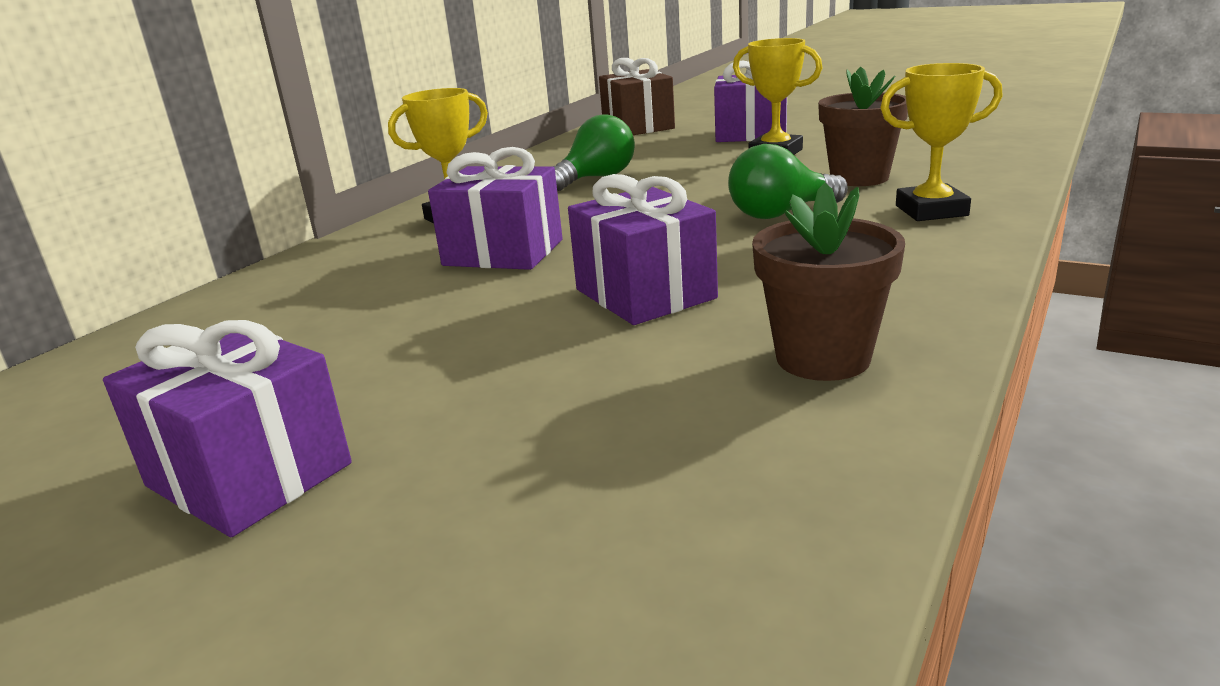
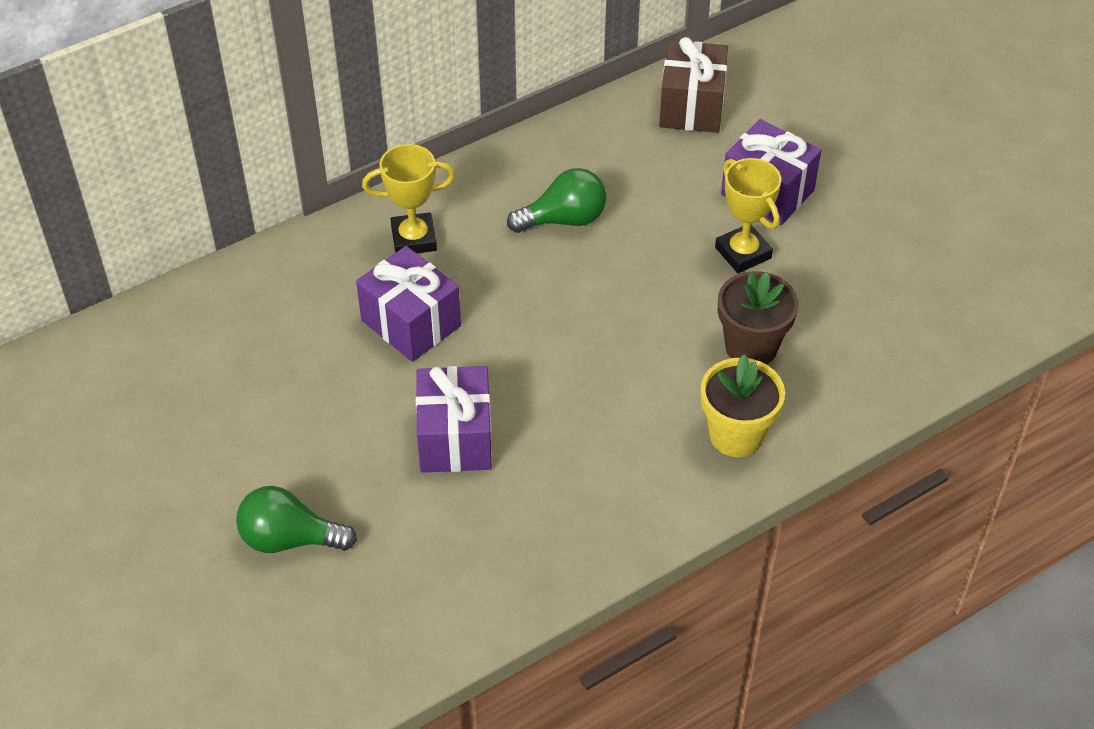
camera: 25 degrees right, 25 degrees up
(249, 475) = (165, 503): purple gift -> none
(780, 214) = (634, 375): green light bulb -> green light bulb (290, 539)
(823, 358) = (489, 565): brown flower pot -> none
(931, 211) = (736, 435): yellow trophy -> yellow flower pot

